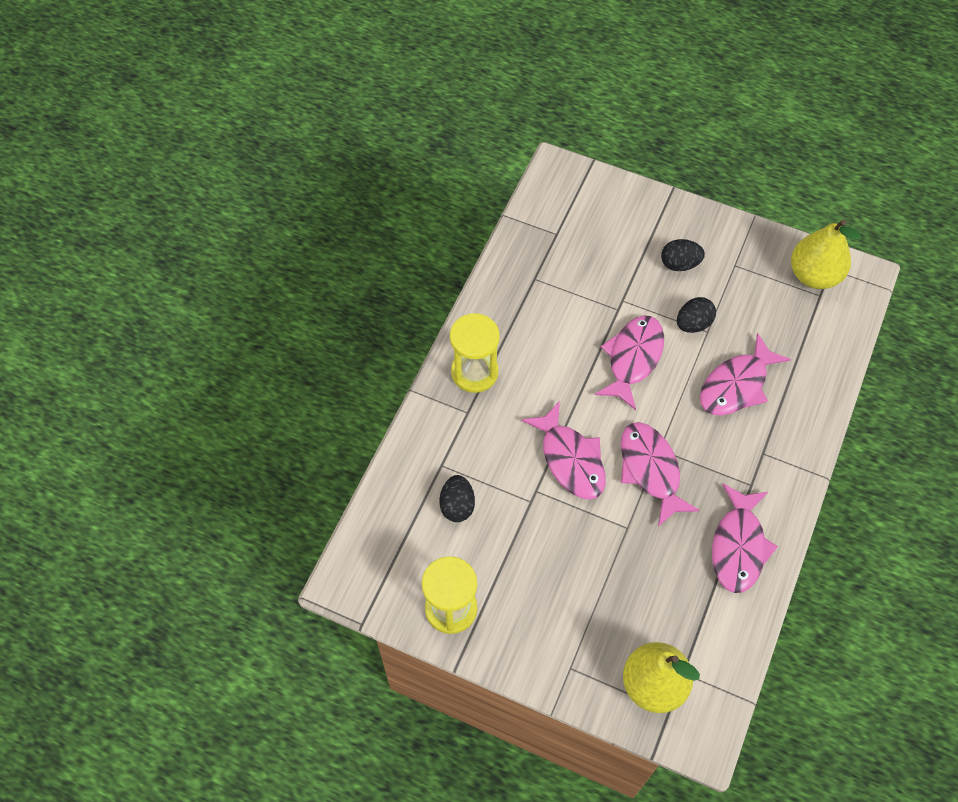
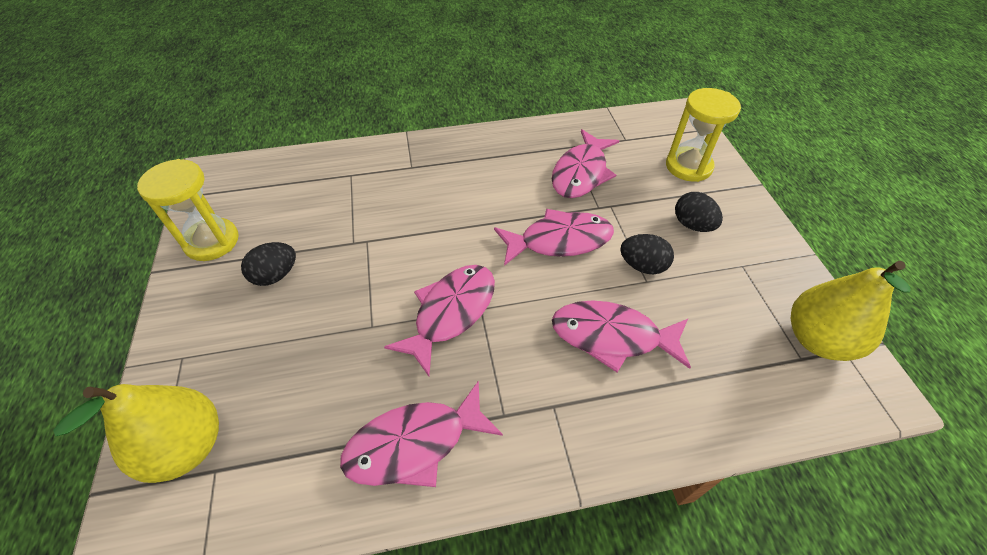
camera: 55 degrees right, 10 degrees down
(457, 505) = (317, 200): black egg -> black egg (275, 275)
(474, 372) = (451, 154): yellow hourglass -> yellow hourglass (688, 166)
(570, 459) = (416, 248): pink fish -> pink fish (581, 173)

